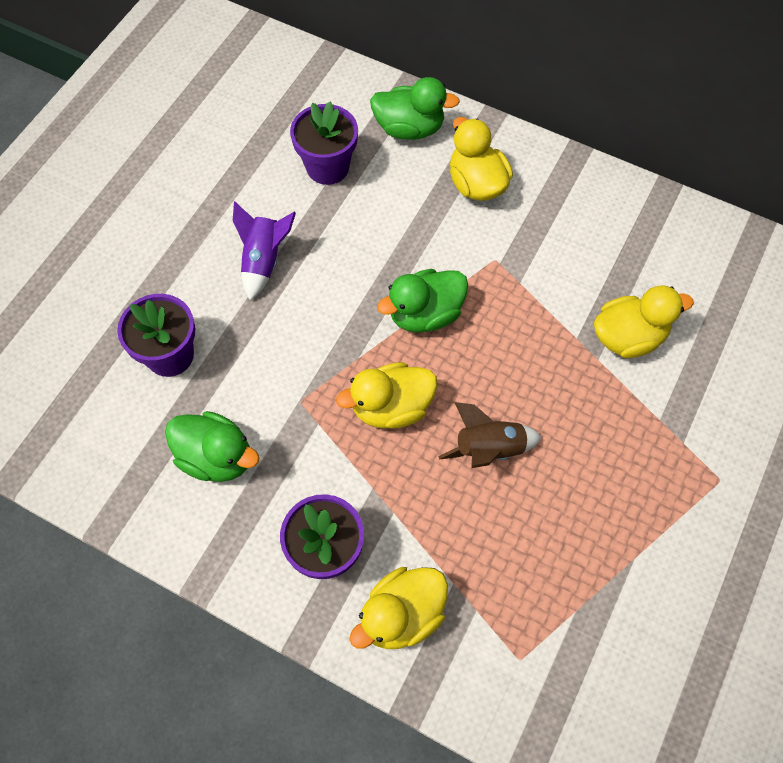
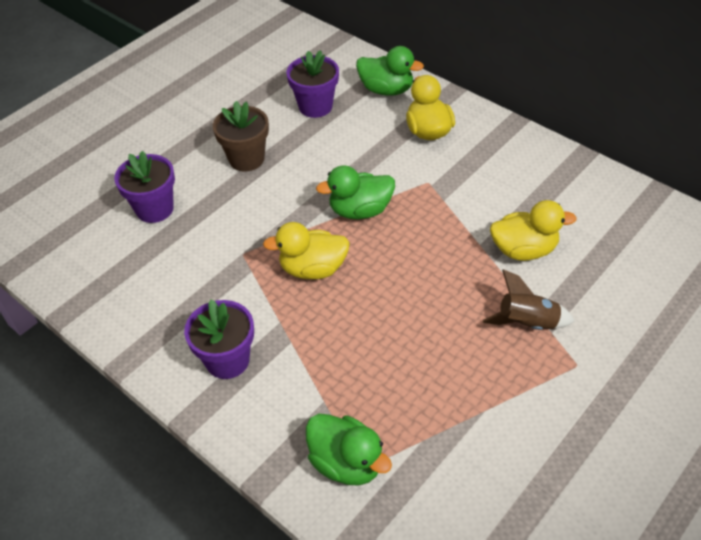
camera: 15 degrees right, 15 degrees down
(216, 457) = (165, 281): green duck -> green duck (346, 463)
(263, 261) = (246, 159): purple rocket -> brown flower pot
(402, 615) = (273, 416): yellow duck -> none
(489, 449) = (383, 310): brown rocket -> brown rocket (527, 323)

